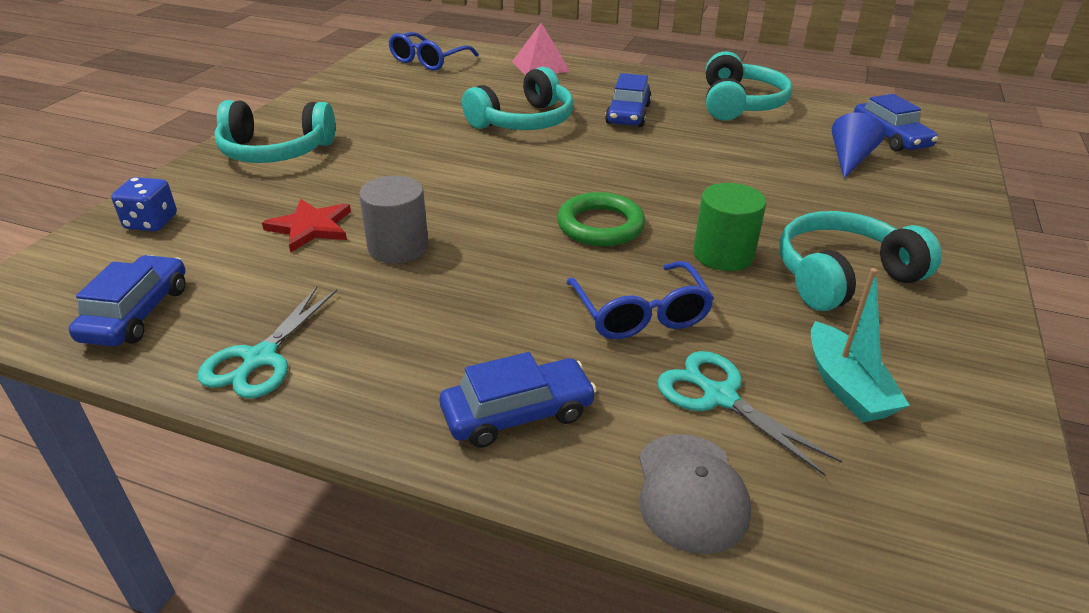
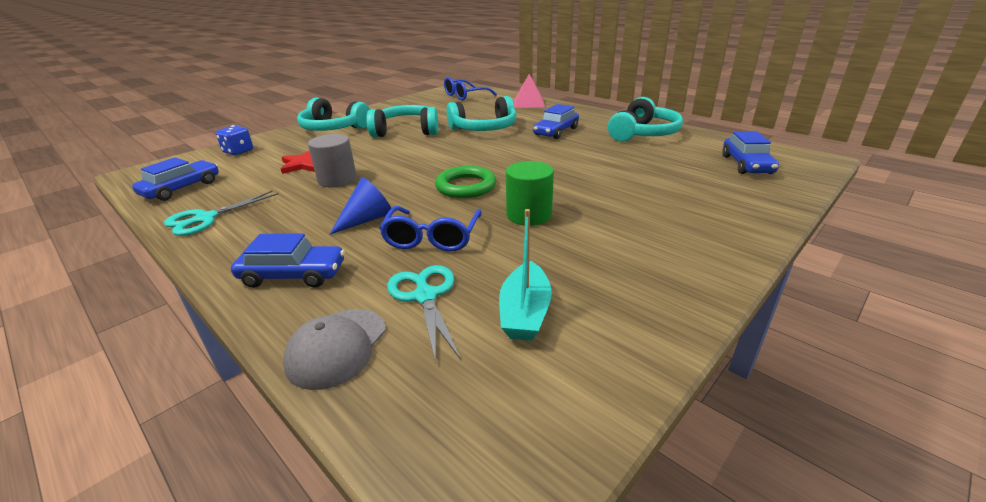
camera: 25 degrees right, 5 degrees down
(843, 276) = (604, 243): turquoise headphones -> turquoise headphones (406, 131)
(849, 159) = (694, 174): blue cone -> blue cone (367, 220)

